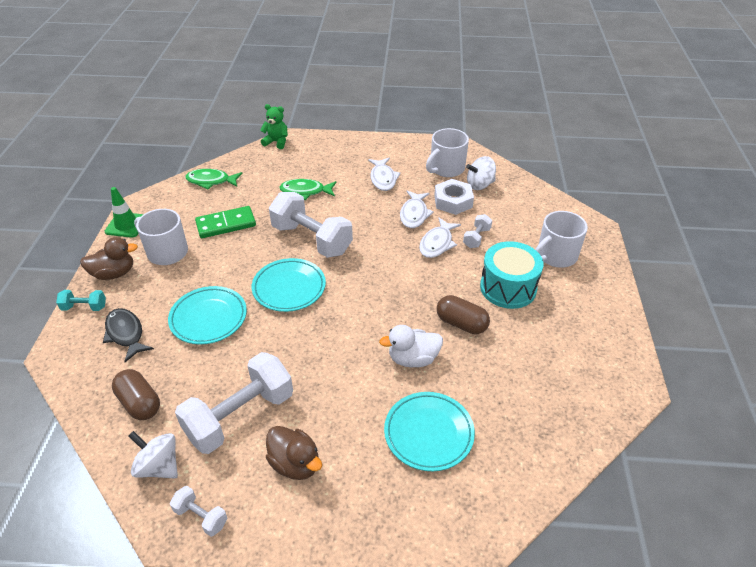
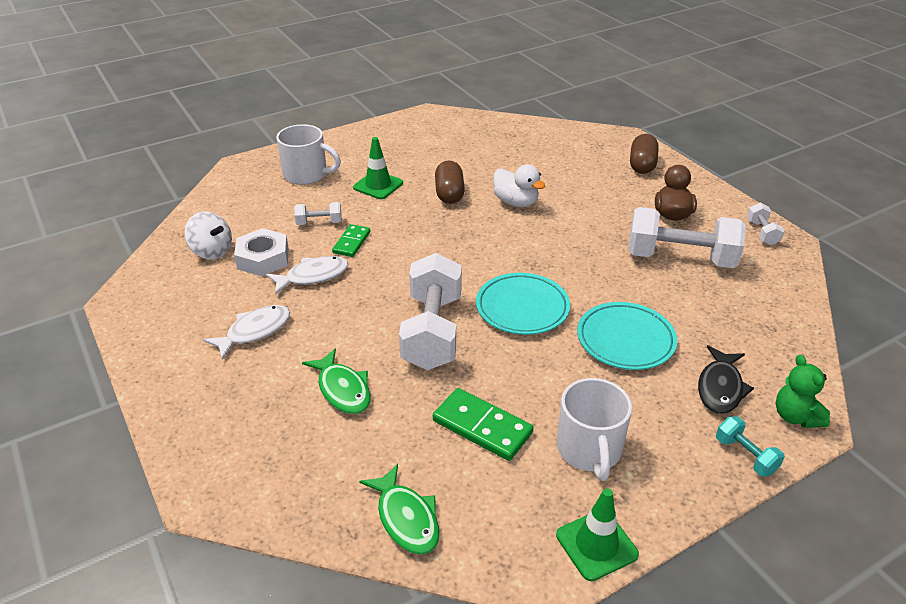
camera: 125 degrees left, 5 degrees down
(114, 273) = (677, 474): brown duck -> none
(139, 403) = (753, 320): brown capsule -> brown capsule (642, 165)
(159, 466) = (770, 273): white spinning top -> none
(276, 142) = (228, 506): green teddy bear -> green teddy bear (795, 416)
(428, 433) = (571, 173): turquoise plate -> none
(437, 243) = (351, 242): white fish -> green domino
(446, 169) = (191, 288): white mug -> none
(508, 288) = (378, 185): turquoise drum -> green traffic cone

